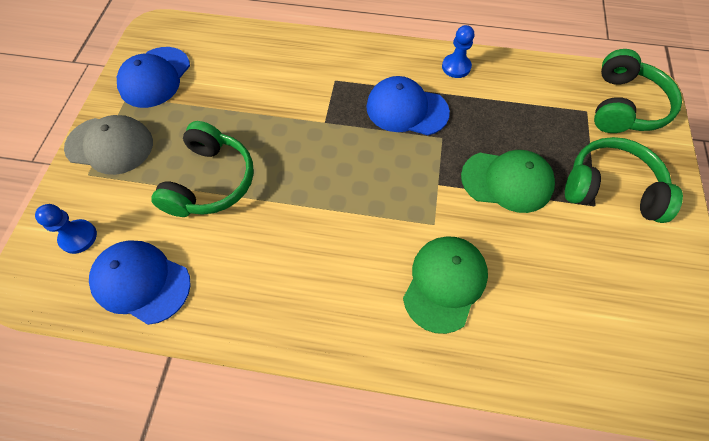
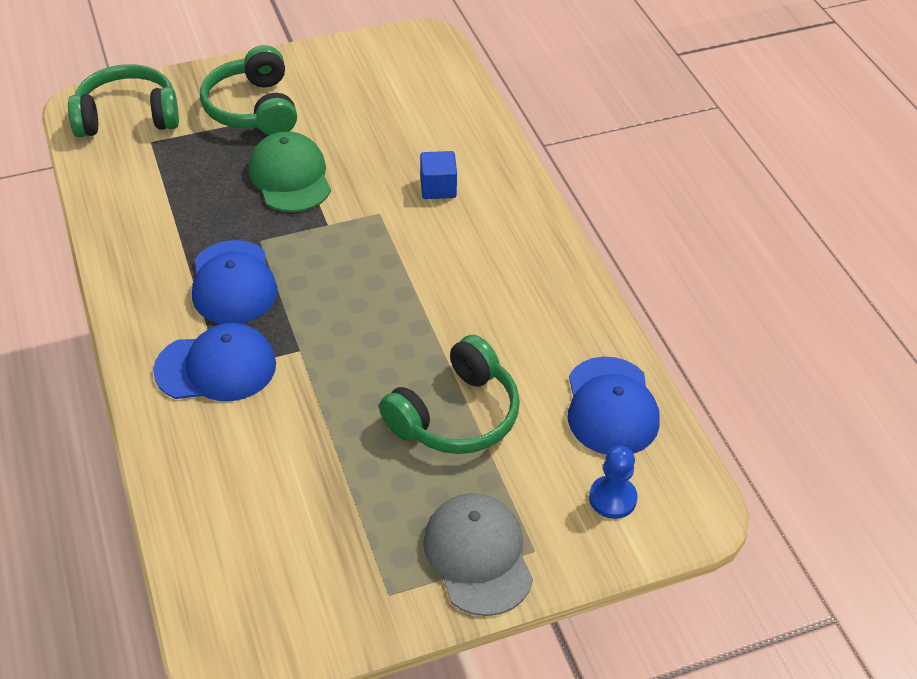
camera: 120 degrees left, 15 degrees down
(155, 77) = (332, 582): blue cap -> blue cap (216, 367)
(211, 181) = (455, 415): green headphones -> green headphones turned 150 degrees clockwise
(444, 283) = (438, 188): green cap -> blue cube
(456, 67) = (133, 261): blue pawn -> none

